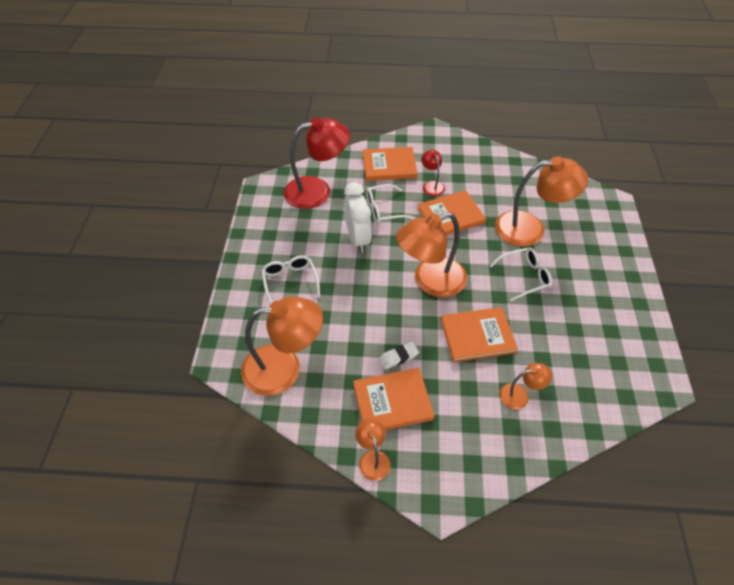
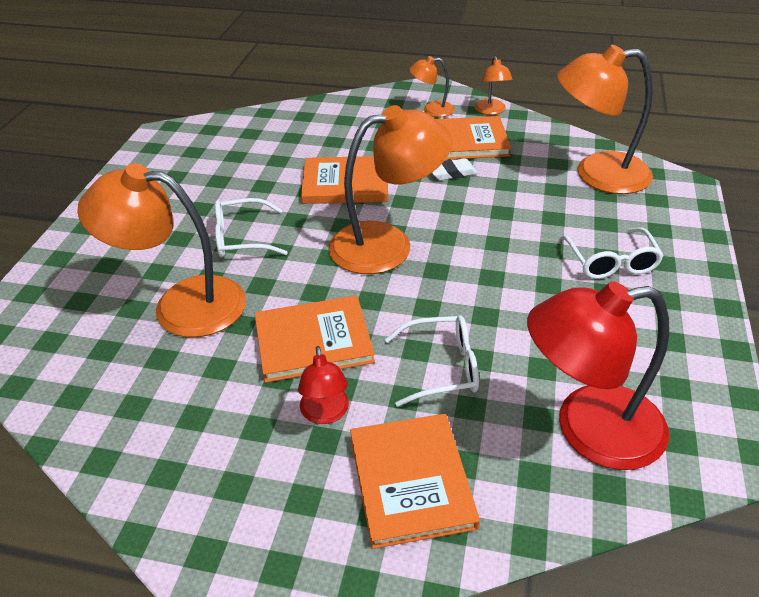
camera: 170 degrees left, 10 degrees down
(358, 239) = (498, 316): white clock -> none
(389, 166) = (411, 481): orange book -> orange book turned 75 degrees clockwise
(520, 395) = (322, 137): orange lamp -> orange lamp (432, 110)

